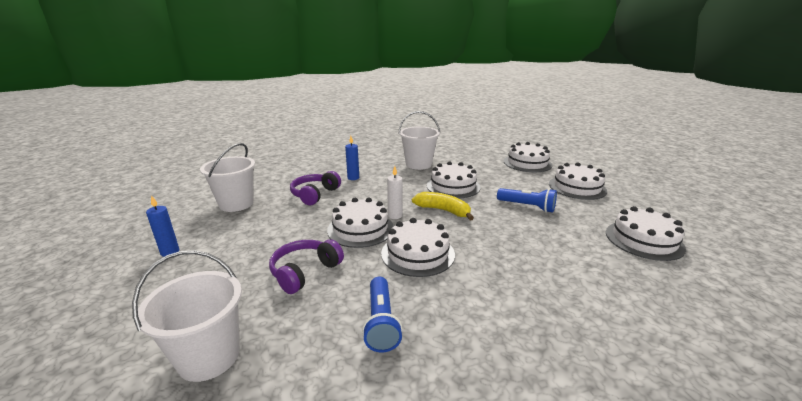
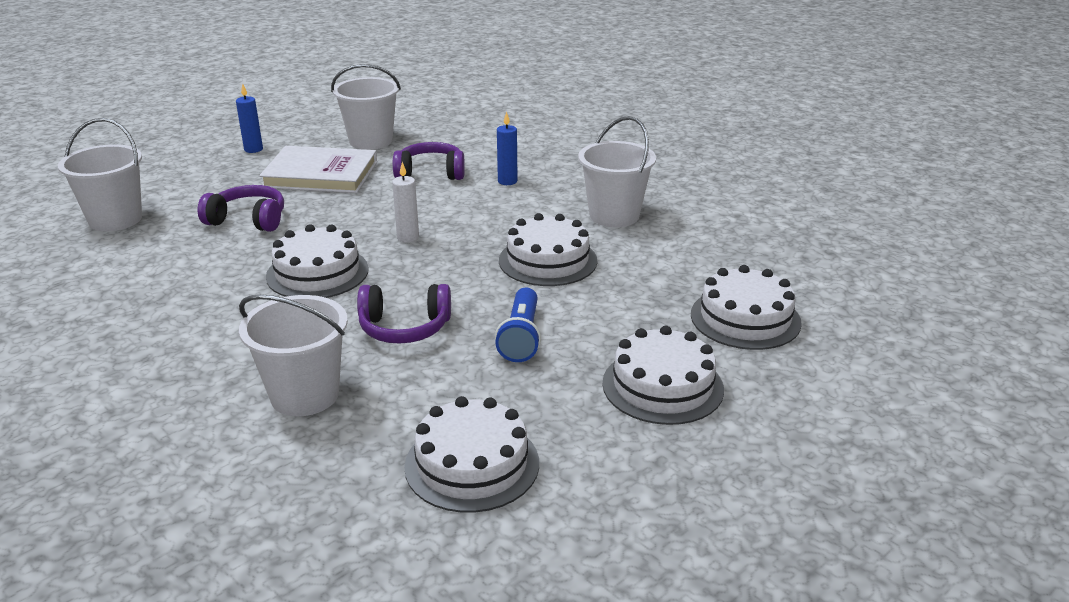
camera: 65 degrees right, 5 degrees up
(264, 230) = (320, 174): none -> white book
(360, 229) = (357, 224): white cake -> none
(381, 322) = (178, 280): blue flashlight -> none
(443, 210) = (450, 268): yellow banana -> none
(505, 235) = (404, 328): none -> purple headphones
(575, 281) = (305, 395): none -> white bucket

